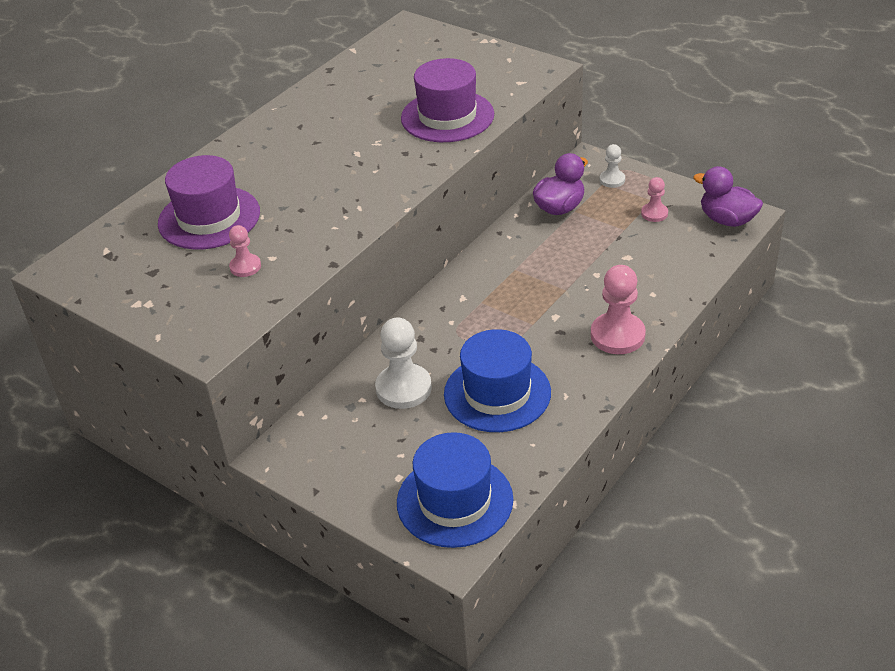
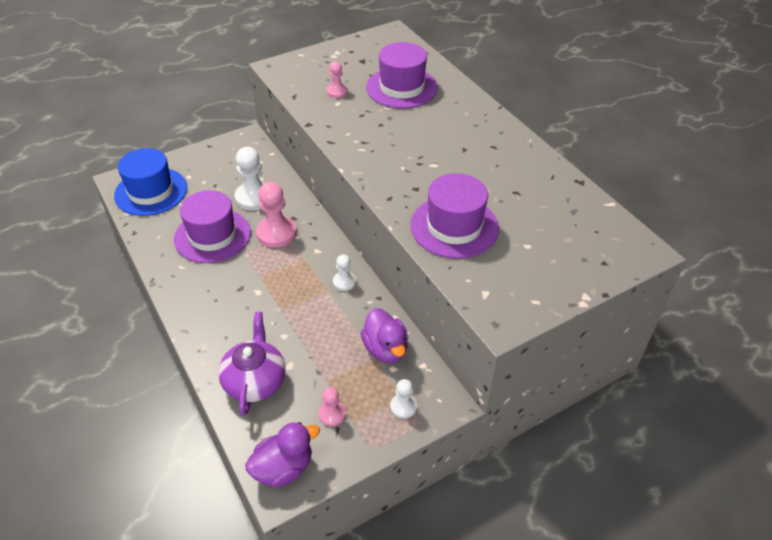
camera: 110 degrees right, 5 degrees up
(495, 261) = (344, 282): none -> white pawn
(497, 393) = (212, 236): blue hat -> purple hat
(617, 335) = (209, 317): pink pawn -> pink pawn (276, 233)
(662, 270) = (255, 381): none -> purple teapot

